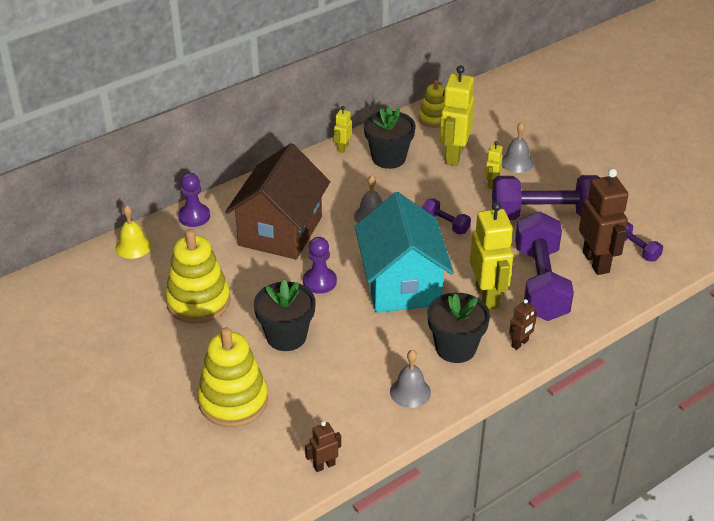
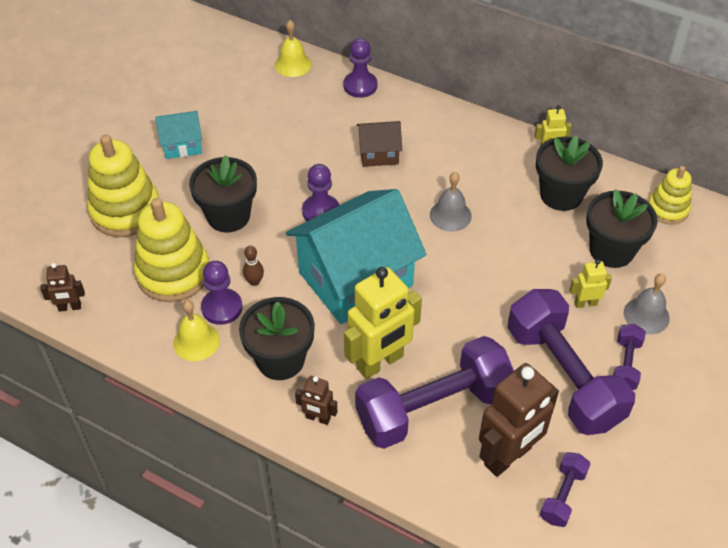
camera: 65 degrees right, 10 degrees up
(178, 343) = (182, 145): none -> turquoise house
(198, 301) = (243, 136): yellow stacking toy -> yellow stacking toy (173, 273)
(280, 231) = (378, 154): brown house -> brown house, size x0.46
(324, 465) = (70, 307): brown robot -> brown robot turned 135 degrees clockwise
(369, 341) = (254, 281): none -> brown bowling pin
(384, 367) = (222, 308): none -> purple pawn
(410, 392) = (196, 341): grey bell -> yellow bell
(445, 224) = (480, 283): purple dumbbell -> purple dumbbell (625, 364)
(453, 155) = (611, 250): yellow robot -> black flower pot

